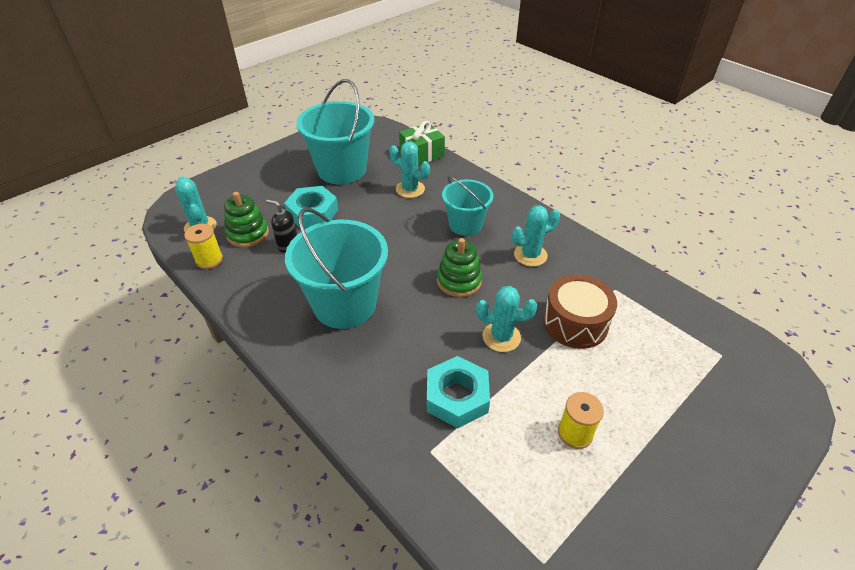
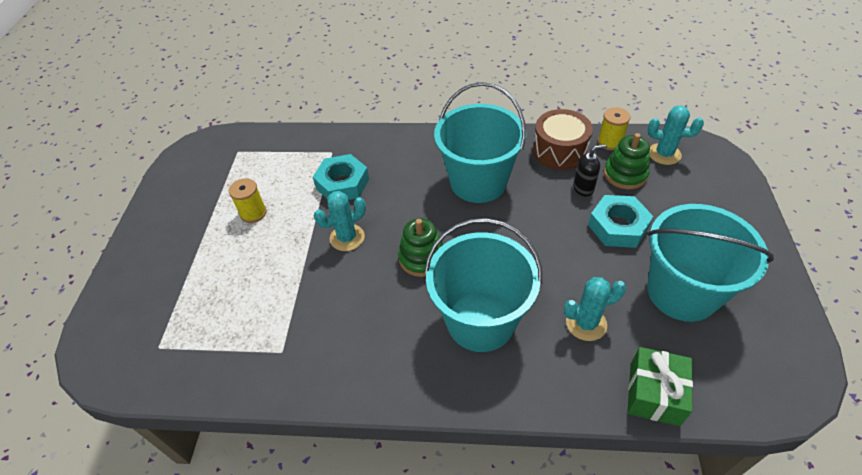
camera: 140 degrees right, 5 degrees up
(465, 225) = (480, 321): turquoise bucket -> turquoise bucket, size x1.64
(530, 255) = (387, 332): turquoise cactus -> none
(575, 323) = (298, 289): brown drum -> brown drum (559, 151)

